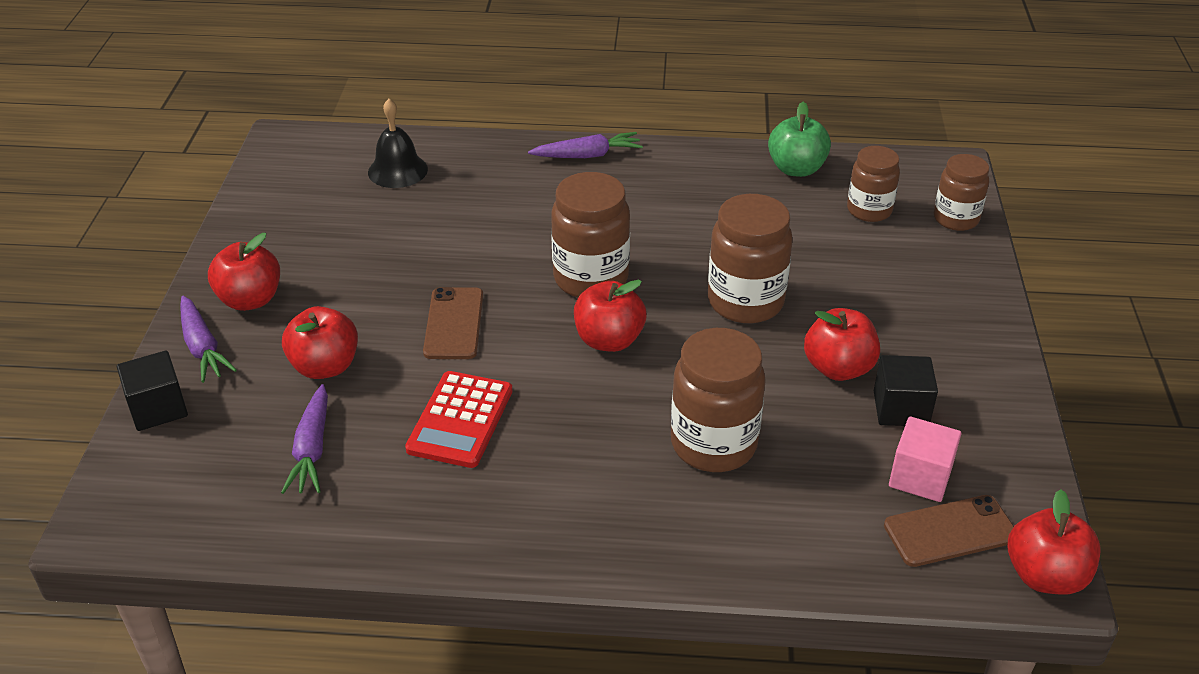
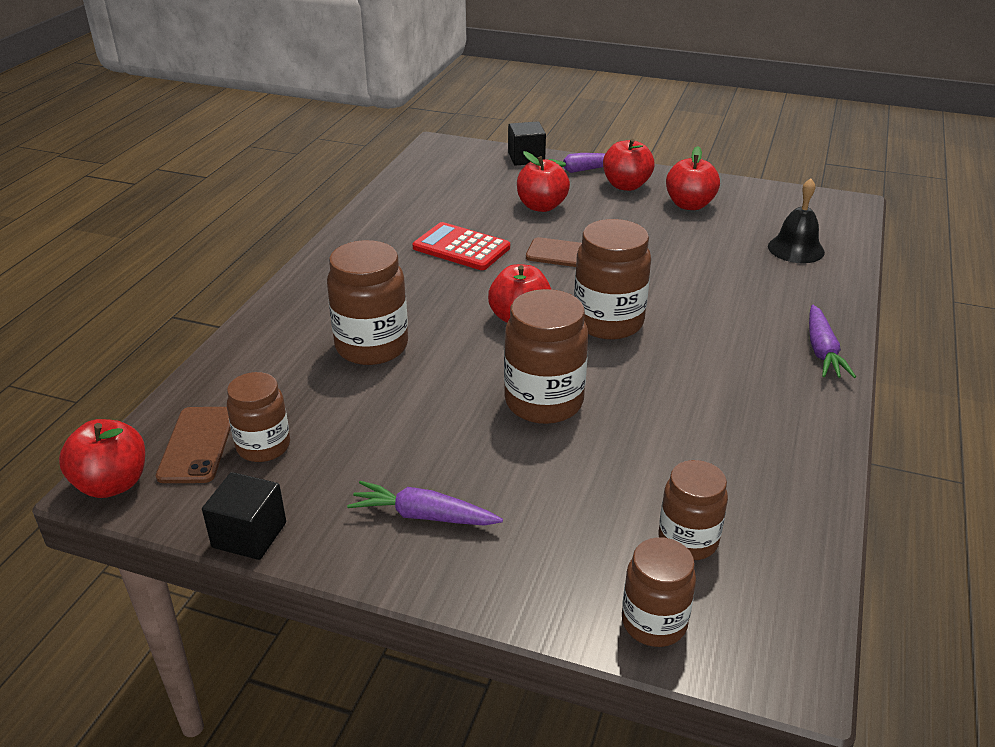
camera: 105 degrees right, 5 degrees down
(312, 449) = (463, 199): purple carrot -> purple carrot (423, 516)
(796, 169) = (789, 500): green apple -> none
(838, 368) = (423, 436): red apple -> red apple (689, 205)
(900, 408) = (349, 461): black cube -> black cube (249, 535)
(920, 477) = (263, 446): pink cube -> brown jar

